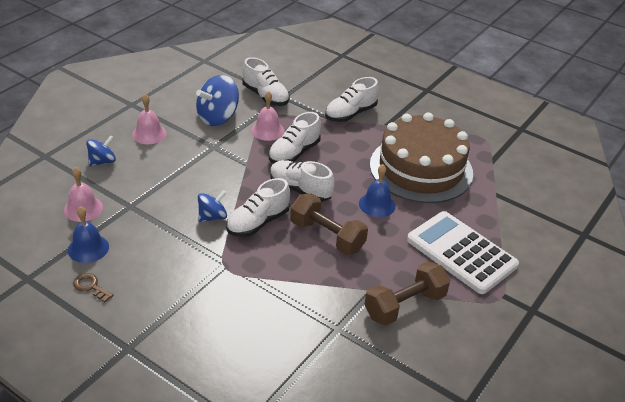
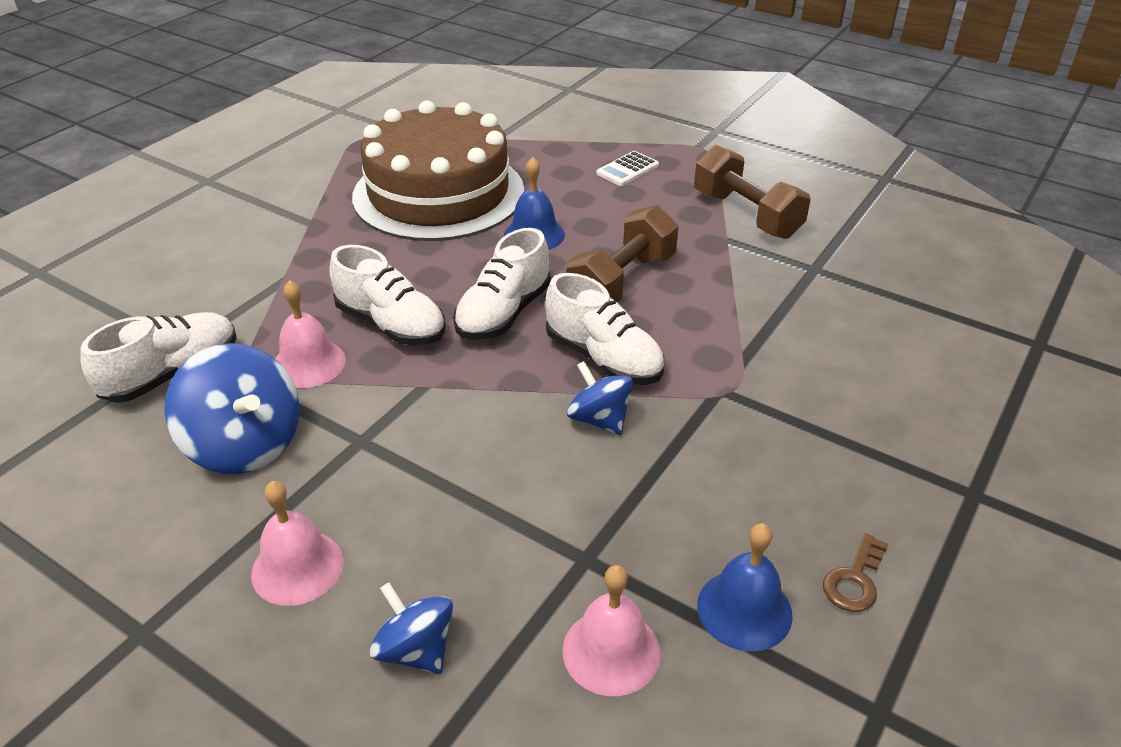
camera: 90 degrees left, 0 degrees up
(350, 114) = (267, 260): white shoe -> none
(461, 252) = (627, 169): white calculator -> white calculator, size x0.41

